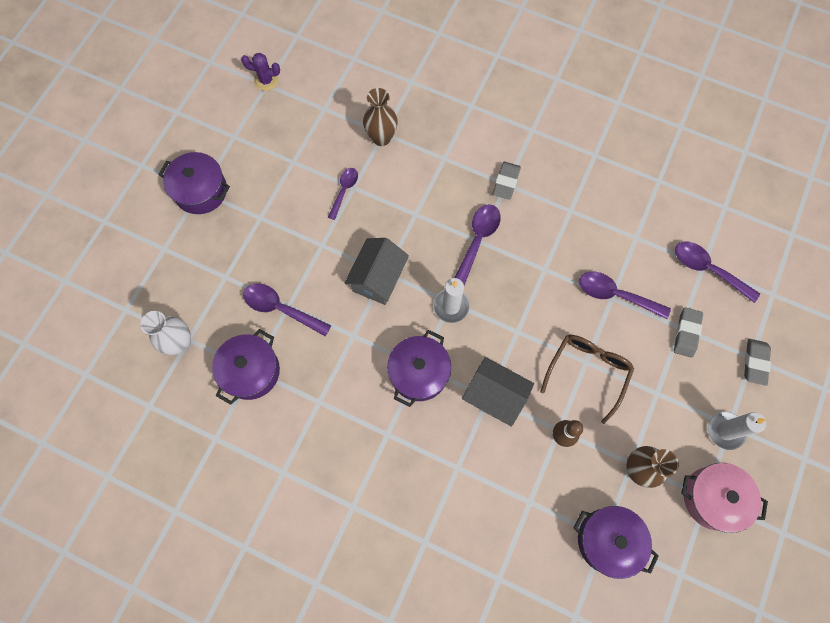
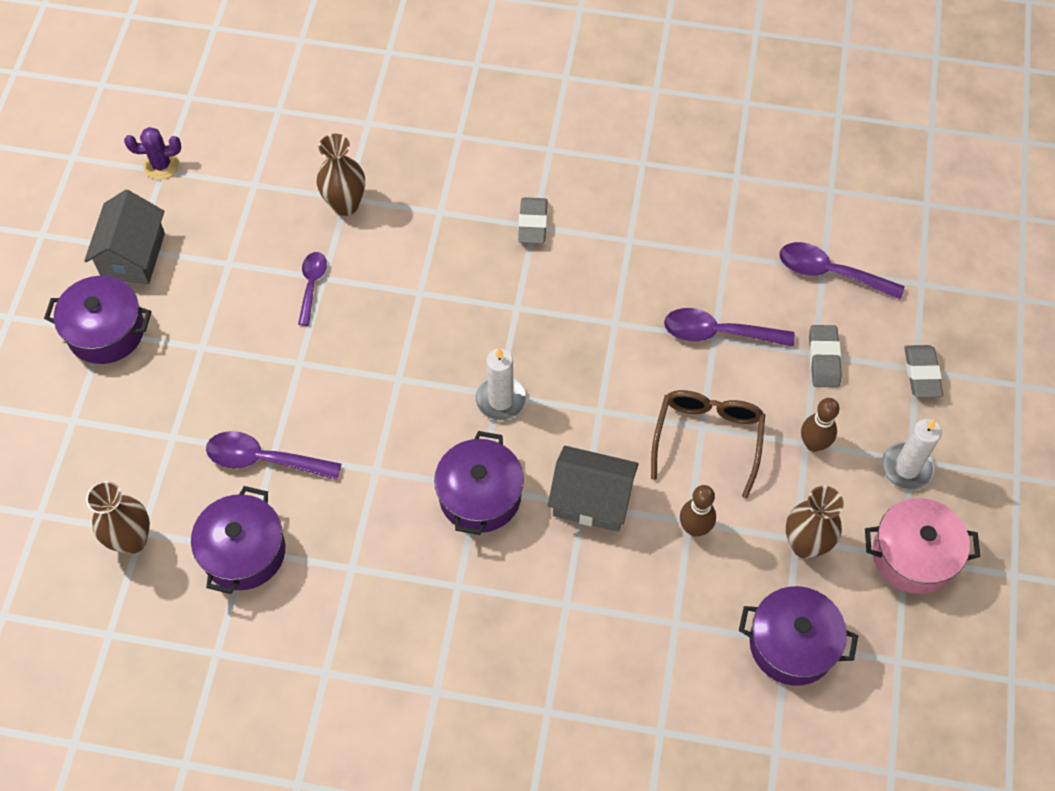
camera: 15 degrees left, 10 degrees down
(180, 343) = (132, 540): white vase -> brown vase
(378, 278) = (390, 387): grey house -> grey house (133, 255)
(477, 240) = (514, 307): purple spoon -> none
(662, 395) = (813, 444): none -> brown bowling pin

